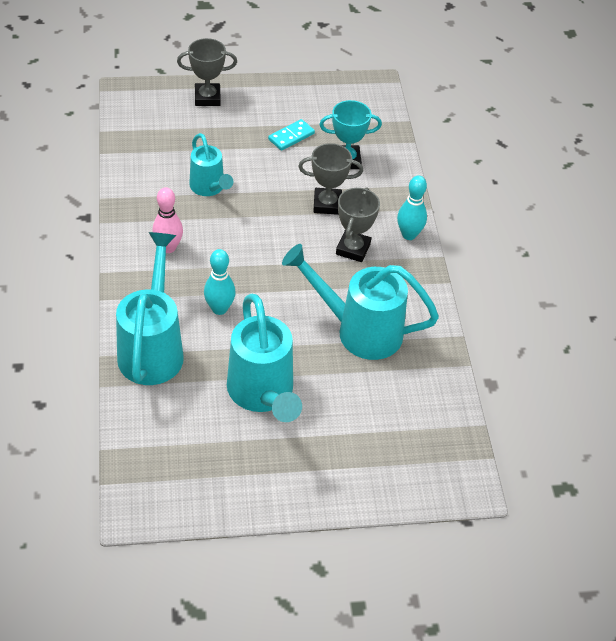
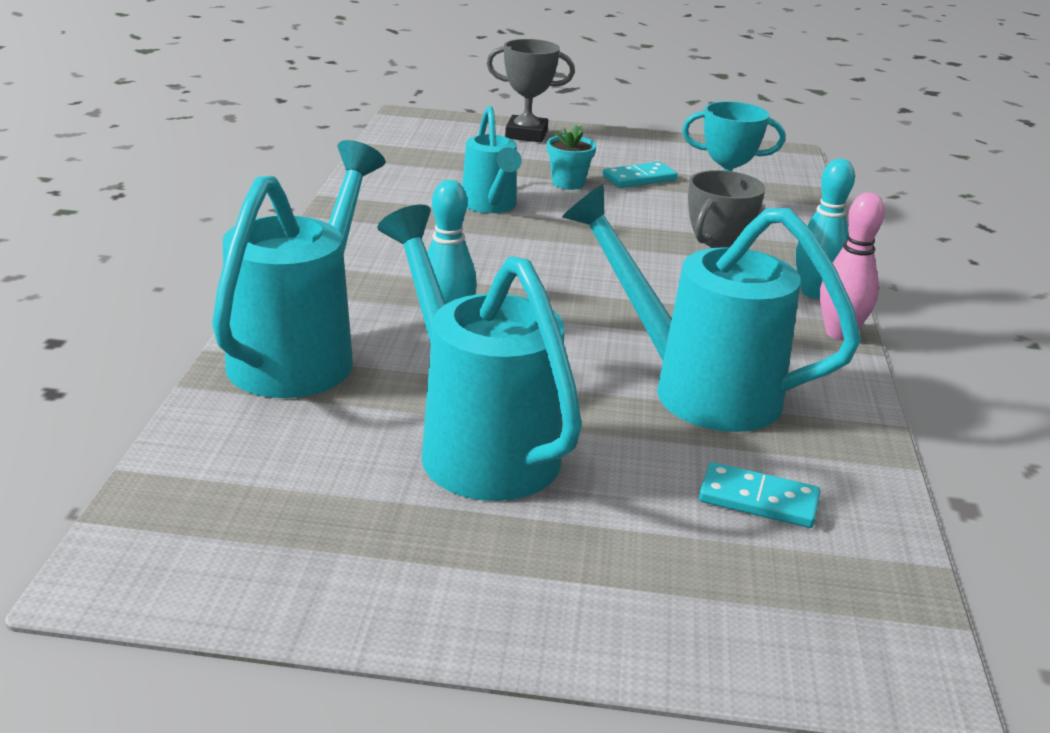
camera: 15 degrees right, 20 degrees down
(168, 247) = (394, 251): pink bowling pin -> pink bowling pin (839, 333)
(249, 152) = (568, 183): none -> turquoise flower pot
(263, 395) = (477, 444): turquoise watering can -> turquoise watering can turned 150 degrees clockwise
(327, 204) = (677, 244): grey trophy -> none
(399, 403) = (758, 500): none -> turquoise domino

